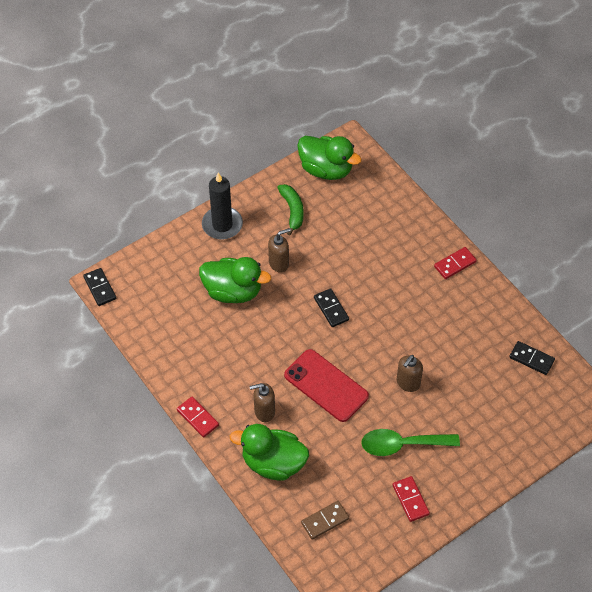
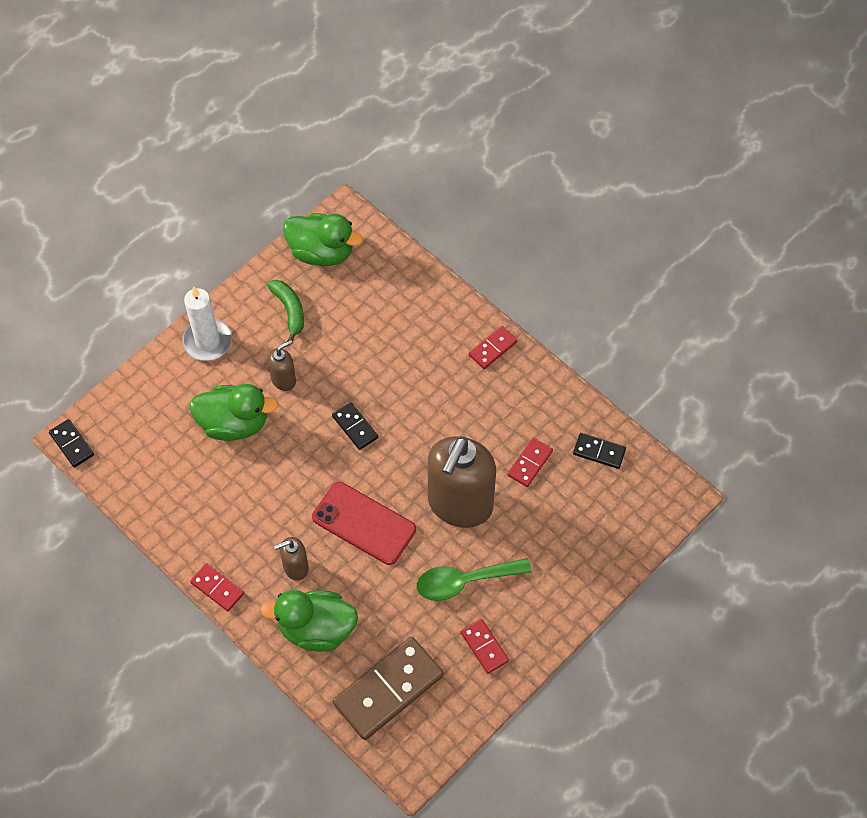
camera: 10 degrees left, 5 degrees up
(222, 225) = (207, 341): black candle -> white candle
(325, 521) = (388, 689): brown domino -> brown domino, size x1.98
(408, 383) = (459, 505): brown soap dispenser -> brown soap dispenser, size x2.23
(472, 359) = (530, 463): none -> red domino

